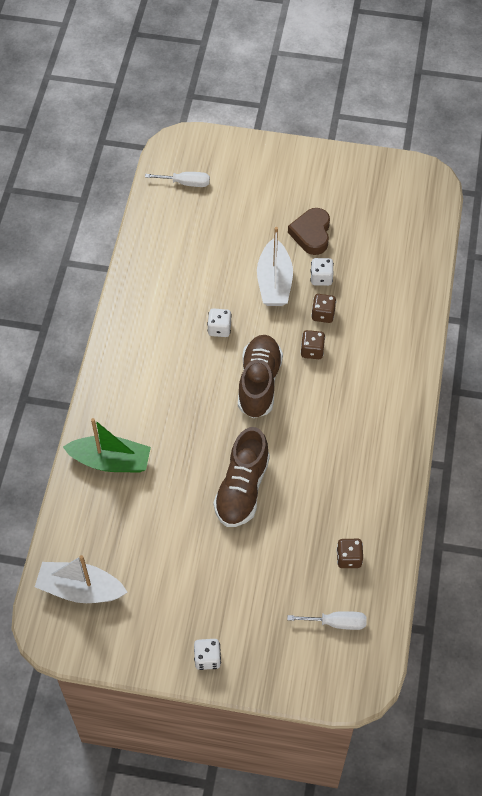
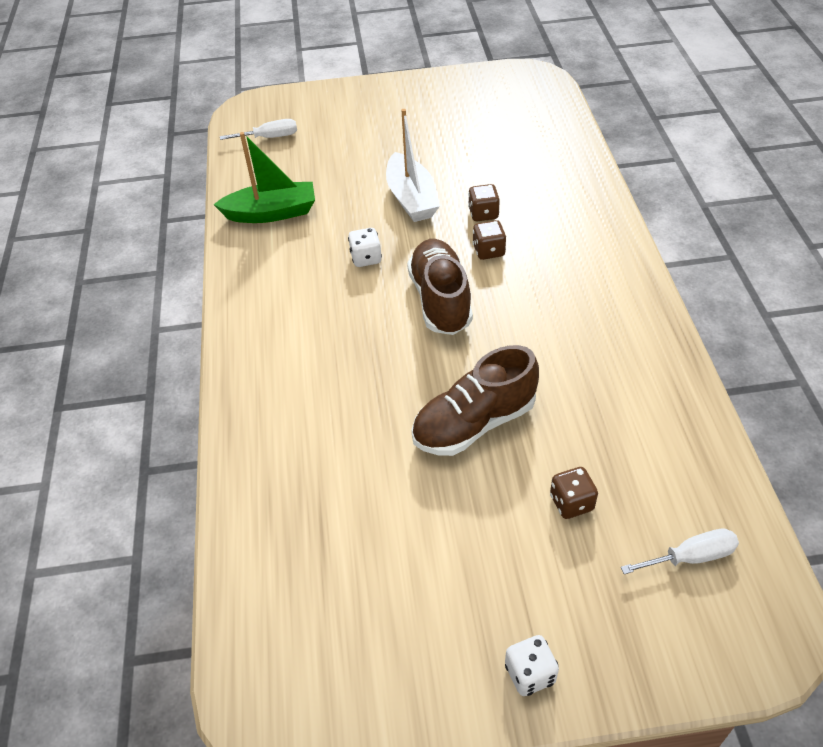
camera: 15 degrees left, 10 degrees down
(80, 589) = (292, 631): white boat -> none
(111, 461) = (279, 441): green boat -> green boat (272, 213)
(242, 489) = (474, 423): brown shoe -> brown shoe turned 60 degrees clockwise
(311, 234) = (433, 147): brown heart -> none
(321, 278) = (464, 182): white dice -> none
(348, 558) = (659, 466): brown dice -> brown dice (571, 502)

